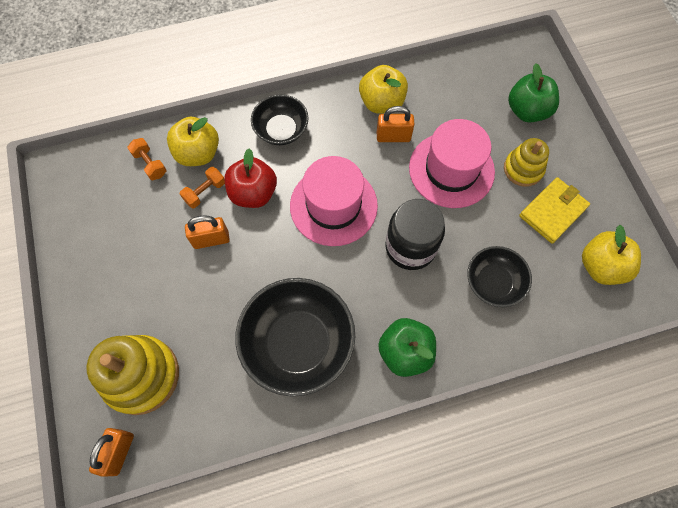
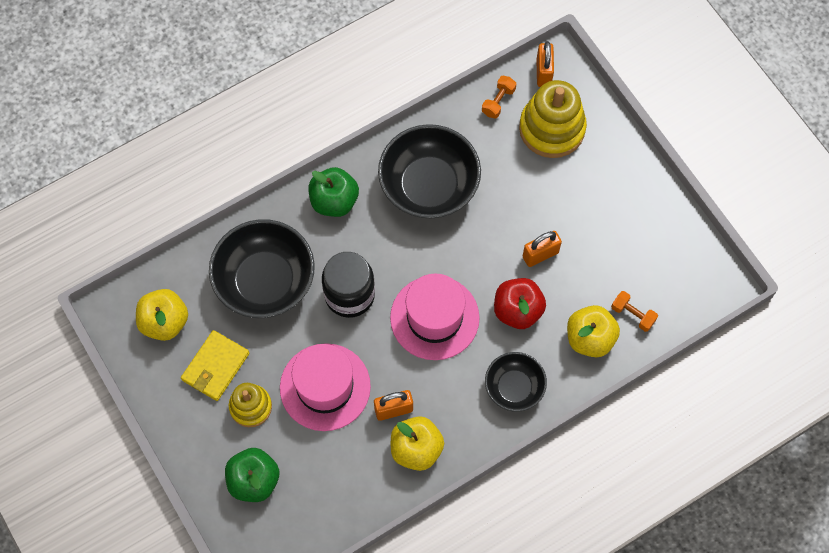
camera: 165 degrees right, 0 degrees up
(205, 192) = (565, 299): orange dumbbell -> orange dumbbell (498, 101)
(493, 283) = (265, 281): black bowl -> black bowl, size x1.74

